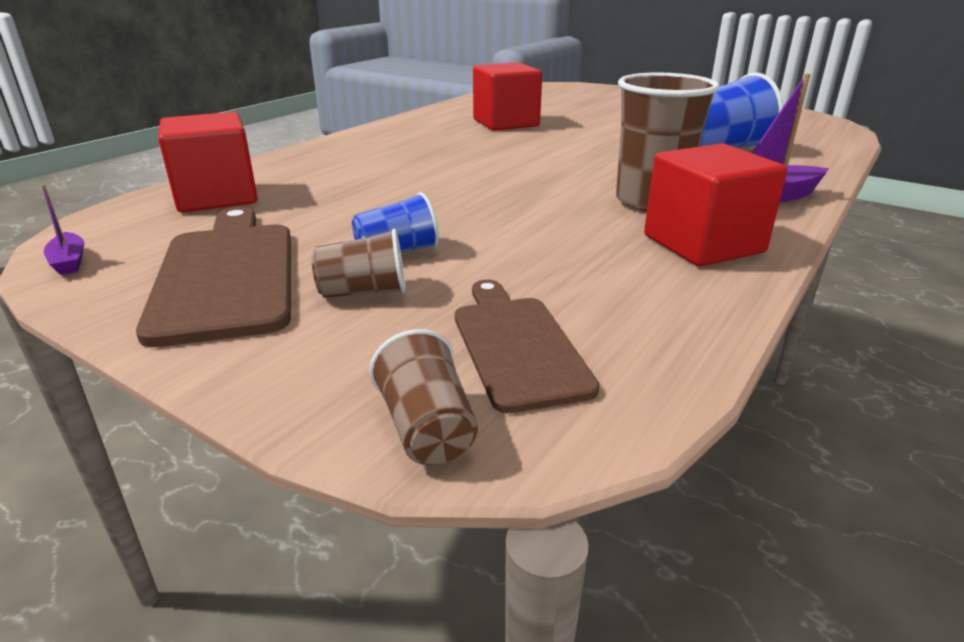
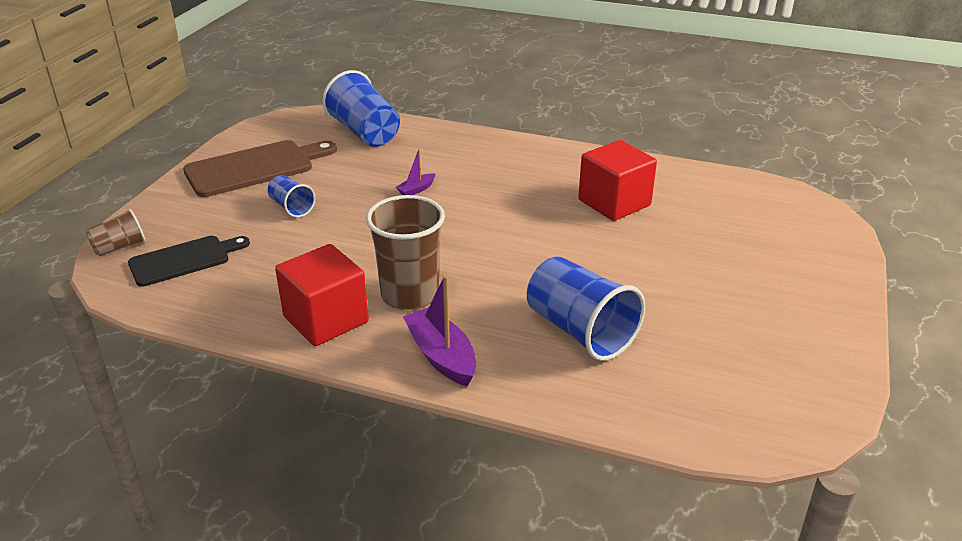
camera: 75 degrees right, 5 degrees up
(69, 262) = (265, 126): purple boat -> purple boat (416, 190)
(217, 197) = (364, 133): red cube -> blue cup
(364, 292) = (239, 208): brown cup -> none
(517, 345) = (184, 260): brown cutting board -> black cutting board

